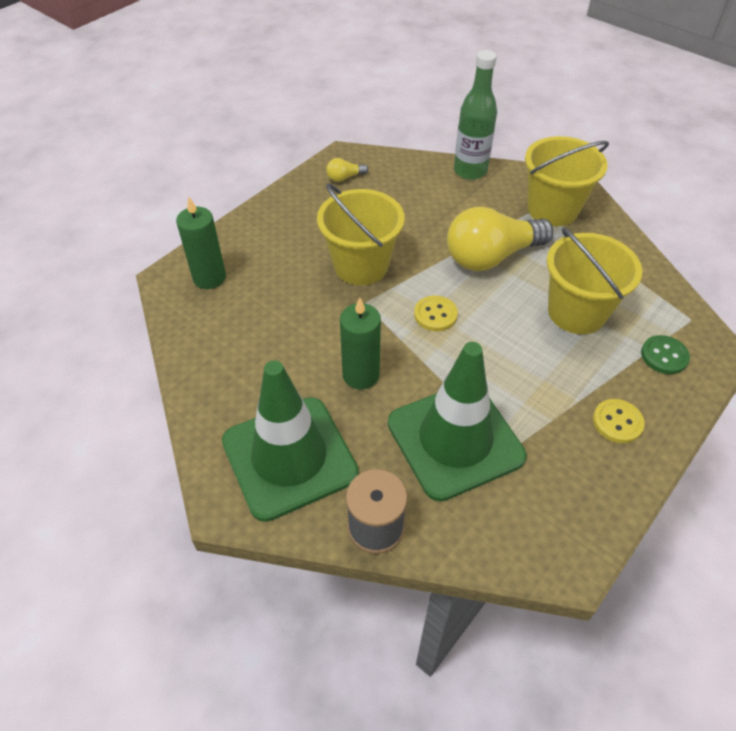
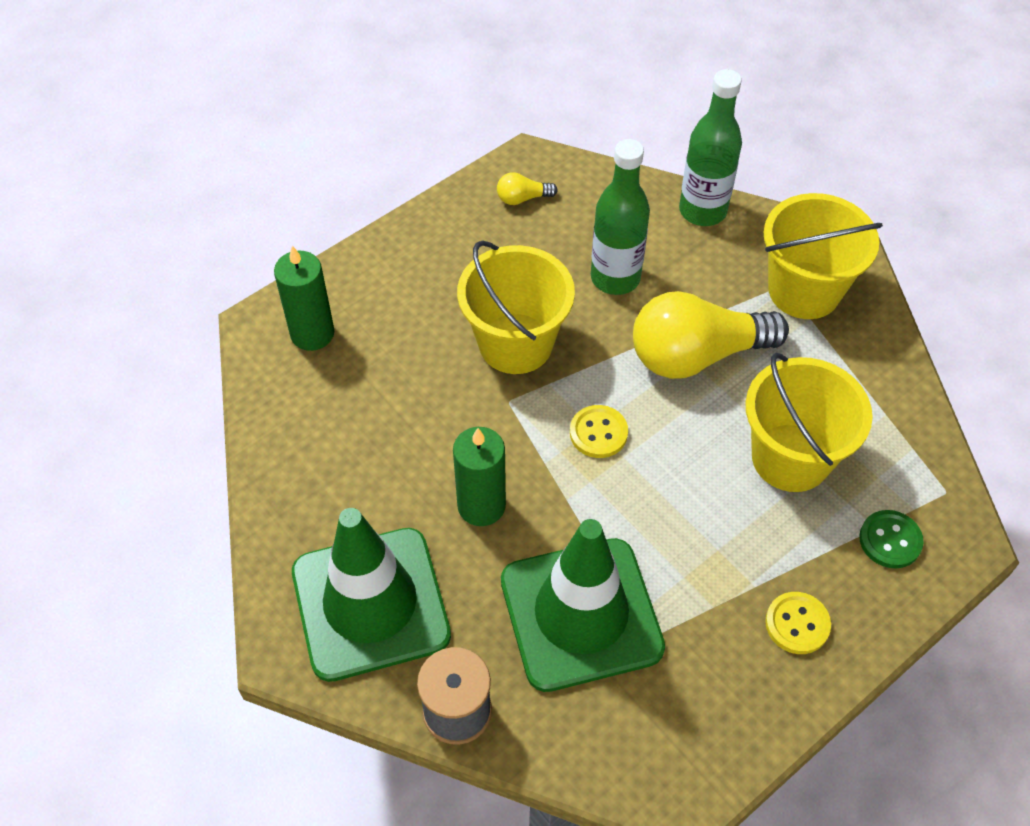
camera: 10 degrees right, 5 degrees up
(421, 217) = (615, 278): none -> green bottle

